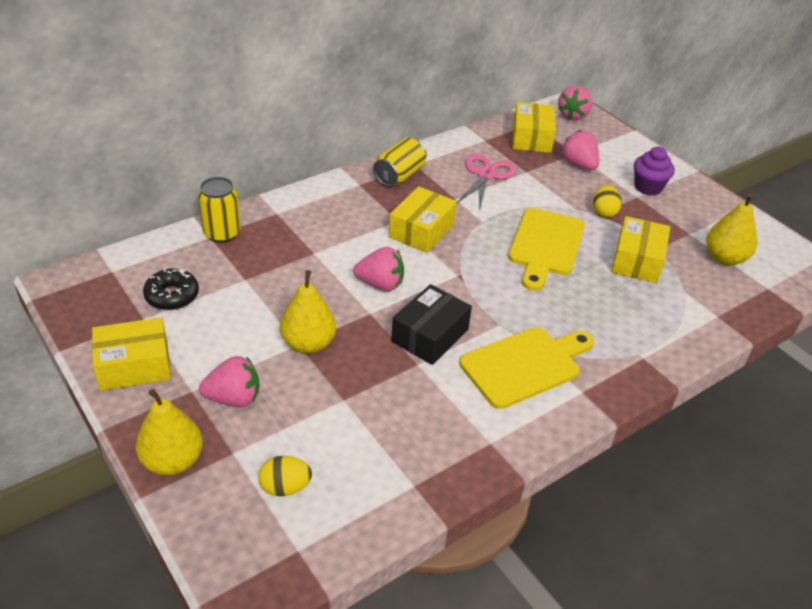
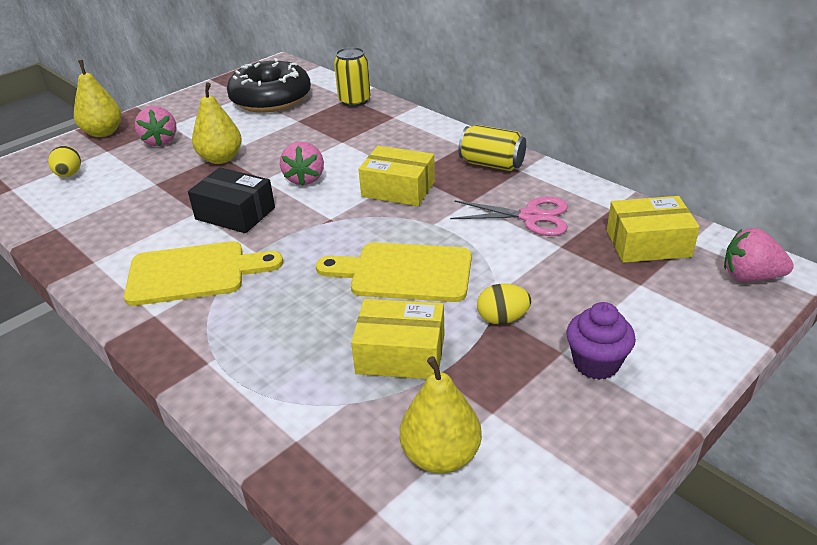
camera: 85 degrees right, 5 degrees down
(134, 365) = (195, 102): yellow box -> none
(172, 296) = (271, 99): black donut -> black donut, size x1.93
(525, 365) = (194, 273): yellow cutting board -> yellow cutting board turned 60 degrees counterclockwise
(578, 164) = (610, 289): pink strawberry -> none

